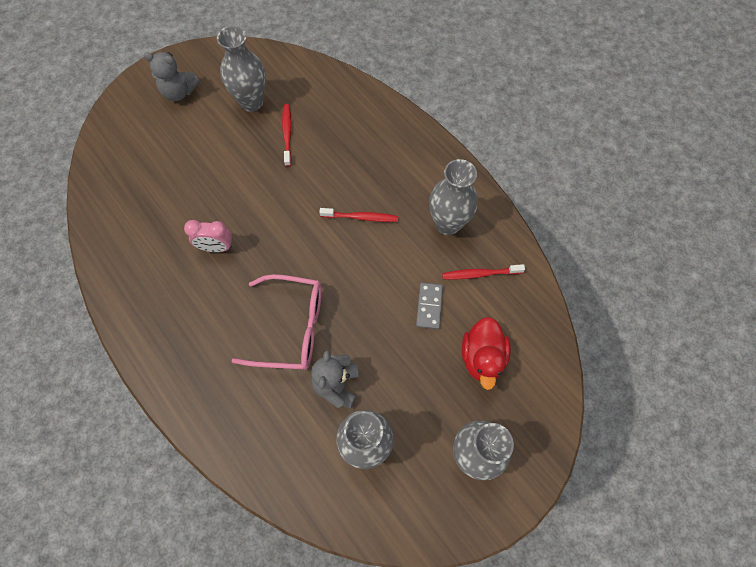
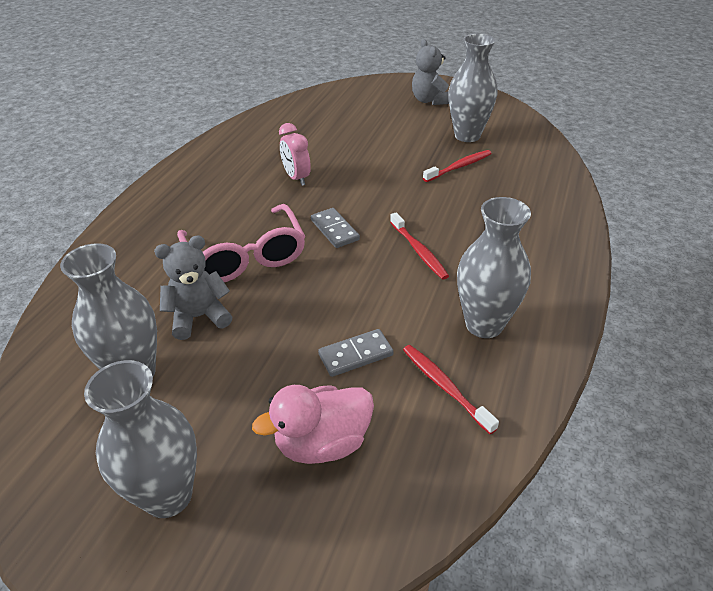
camera: 60 degrees right, 25 degrees down
(302, 255) = (335, 230): none -> grey domino
(482, 357) = (322, 443): red duck -> pink duck

